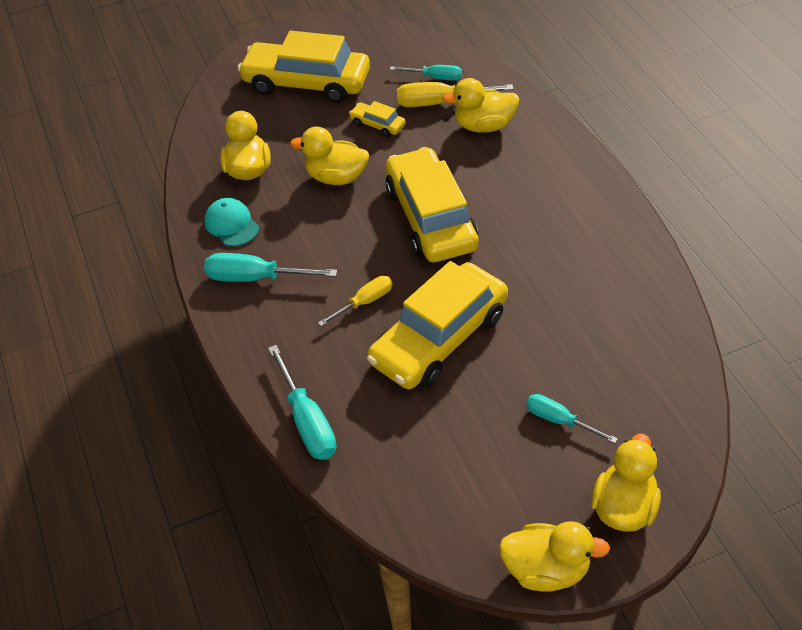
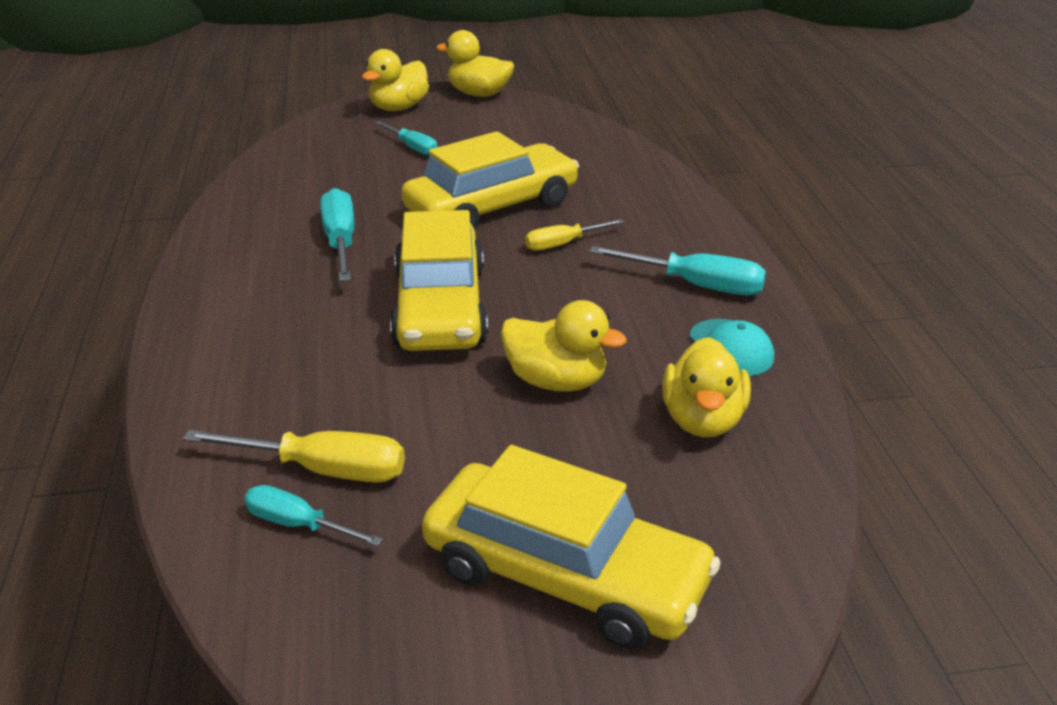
camera: 170 degrees left, 15 degrees down
(307, 421) = (649, 176): turquoise screwdriver -> turquoise screwdriver (340, 241)
(377, 125) = (455, 452): yellow car -> none
(484, 126) = (278, 412): yellow duck -> none

